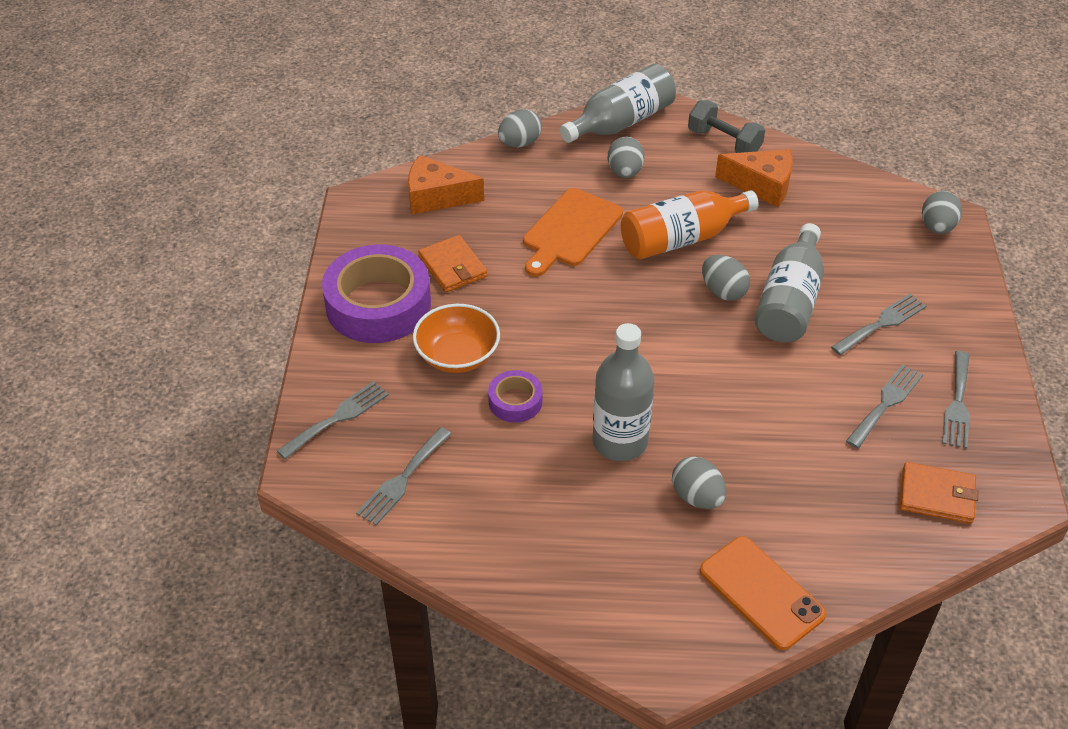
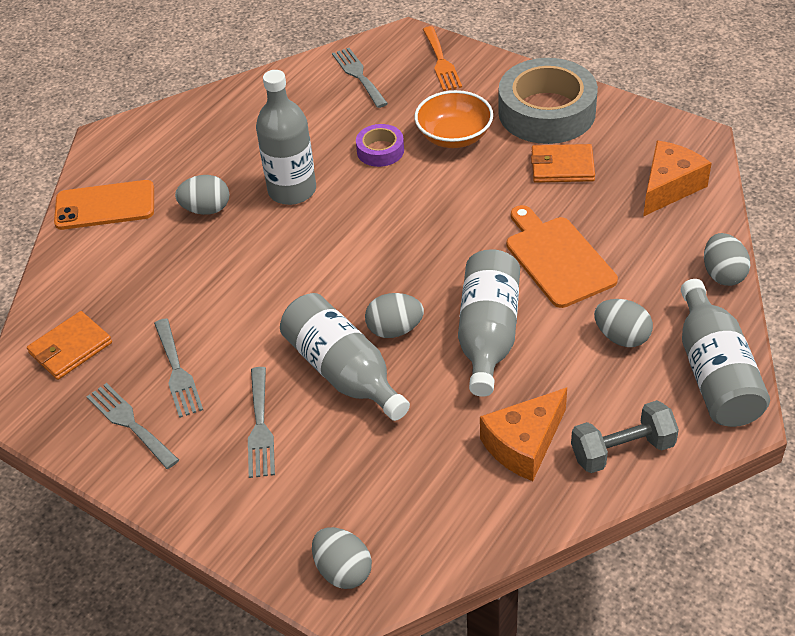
camera: 125 degrees right, 0 degrees up
(337, 418) = (441, 62): grey fork -> orange fork
(378, 304) = (546, 112): purple tape -> grey tape
(681, 239) = (488, 334): orange bottle -> grey bottle

